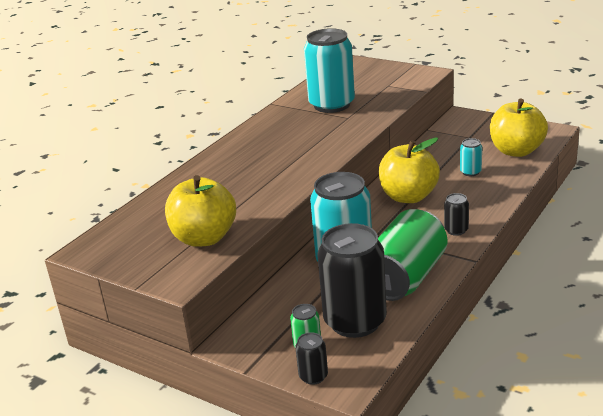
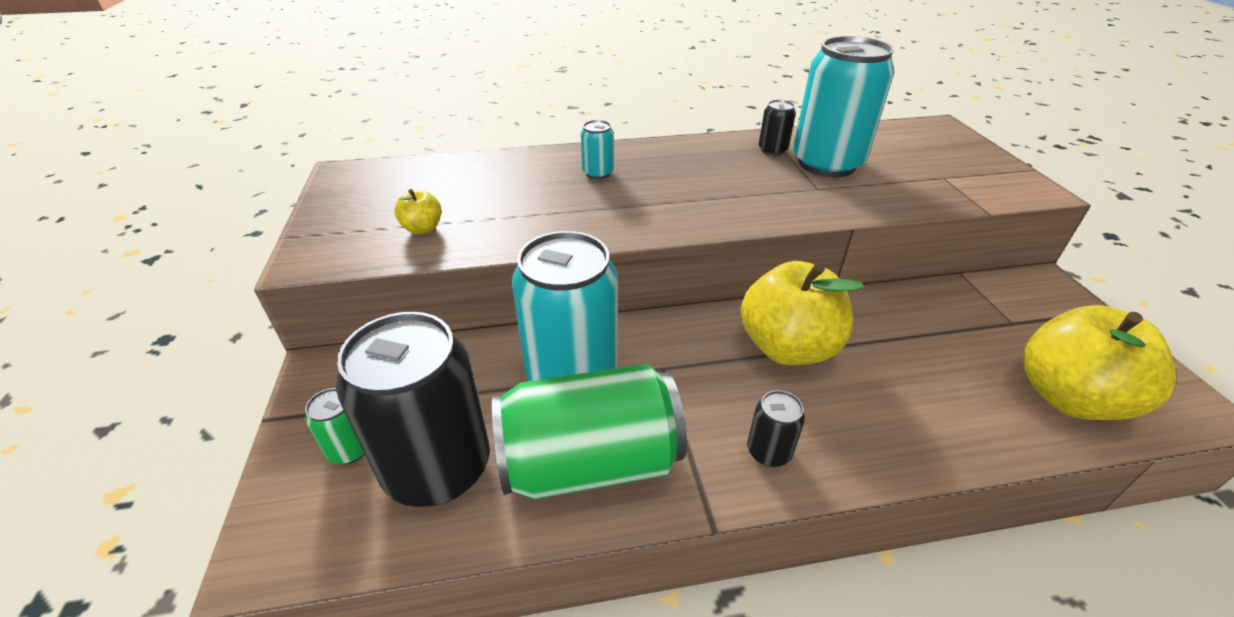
camera: 45 degrees right, 10 degrees up
(204, 238) = (422, 228): yellow apple -> yellow apple, size x0.44
(313, 376) = (278, 498): black can -> black can (772, 150)
(470, 172) = (933, 376): turquoise can -> turquoise can (598, 173)

